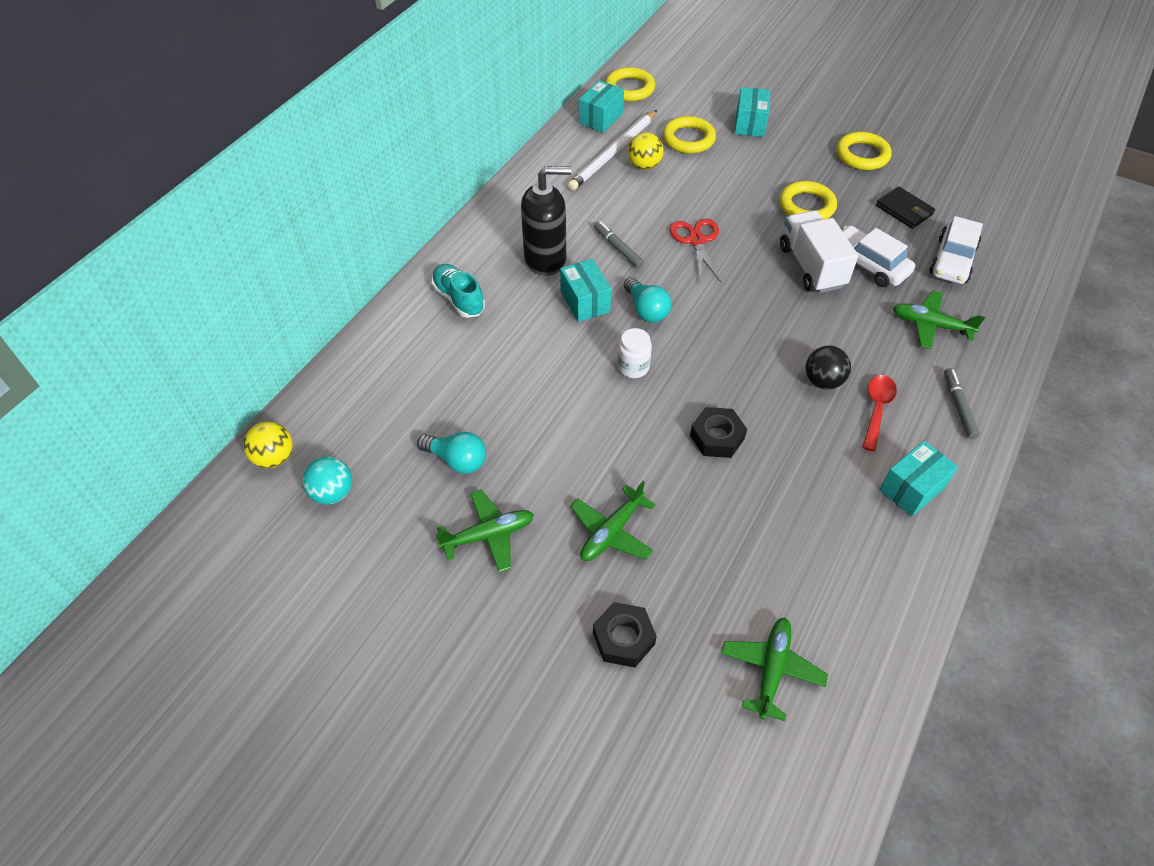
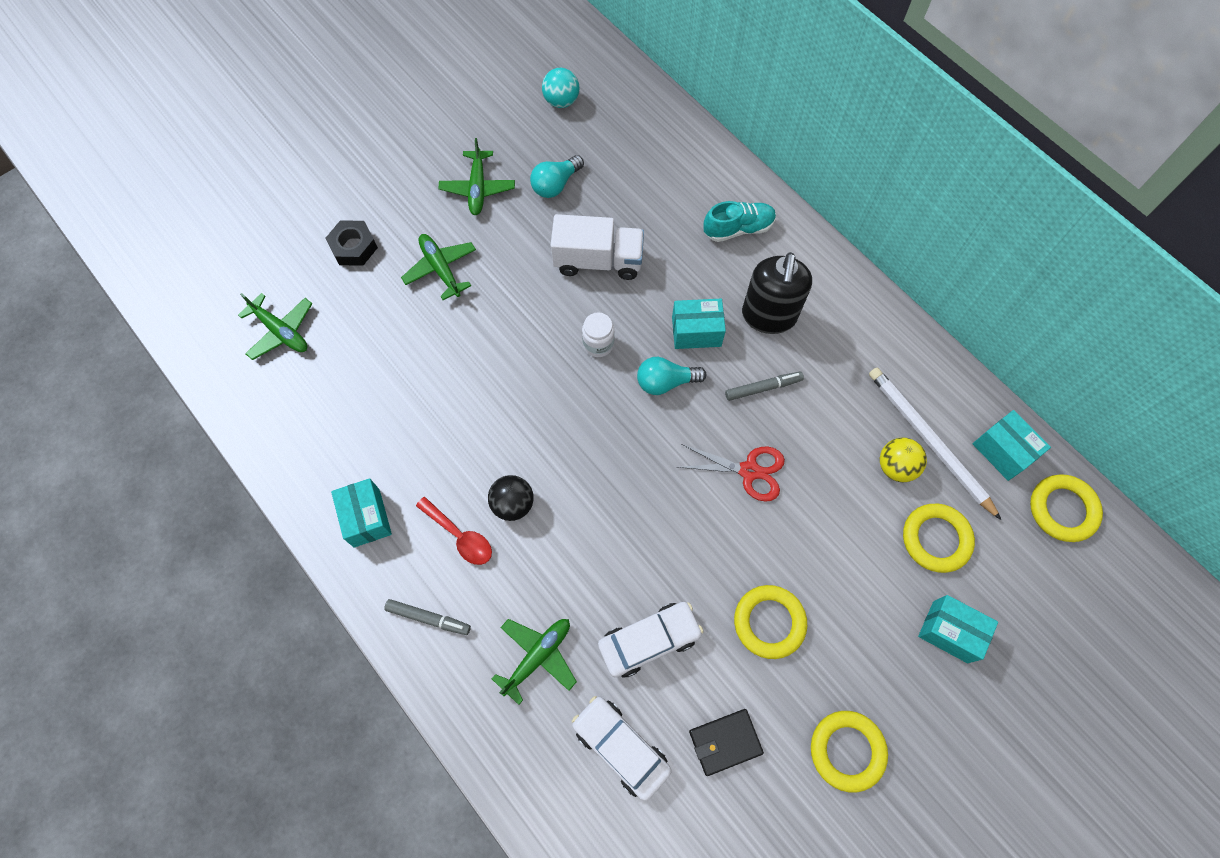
camera: 110 degrees right, 15 degrees up
(274, 458) = (610, 71): yellow ball -> none
(717, 437) = (492, 381): black nut -> none
(811, 267) = (668, 574): white truck -> white truck (598, 260)

